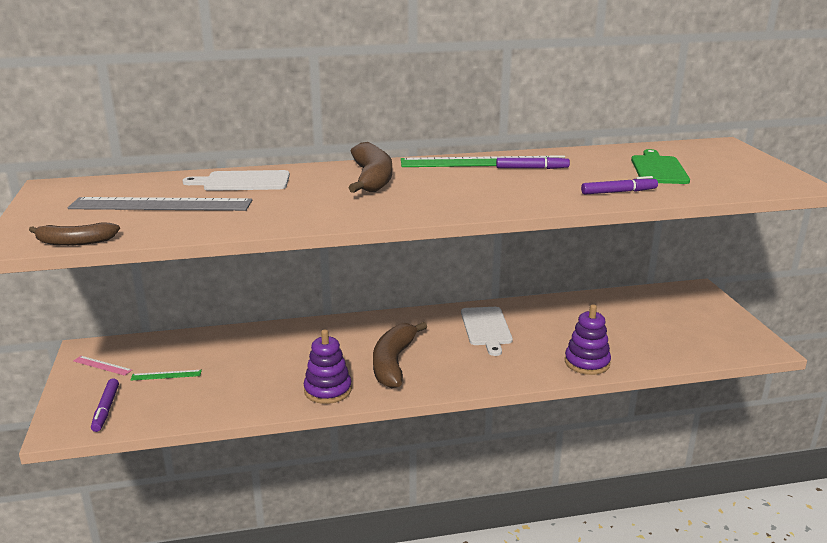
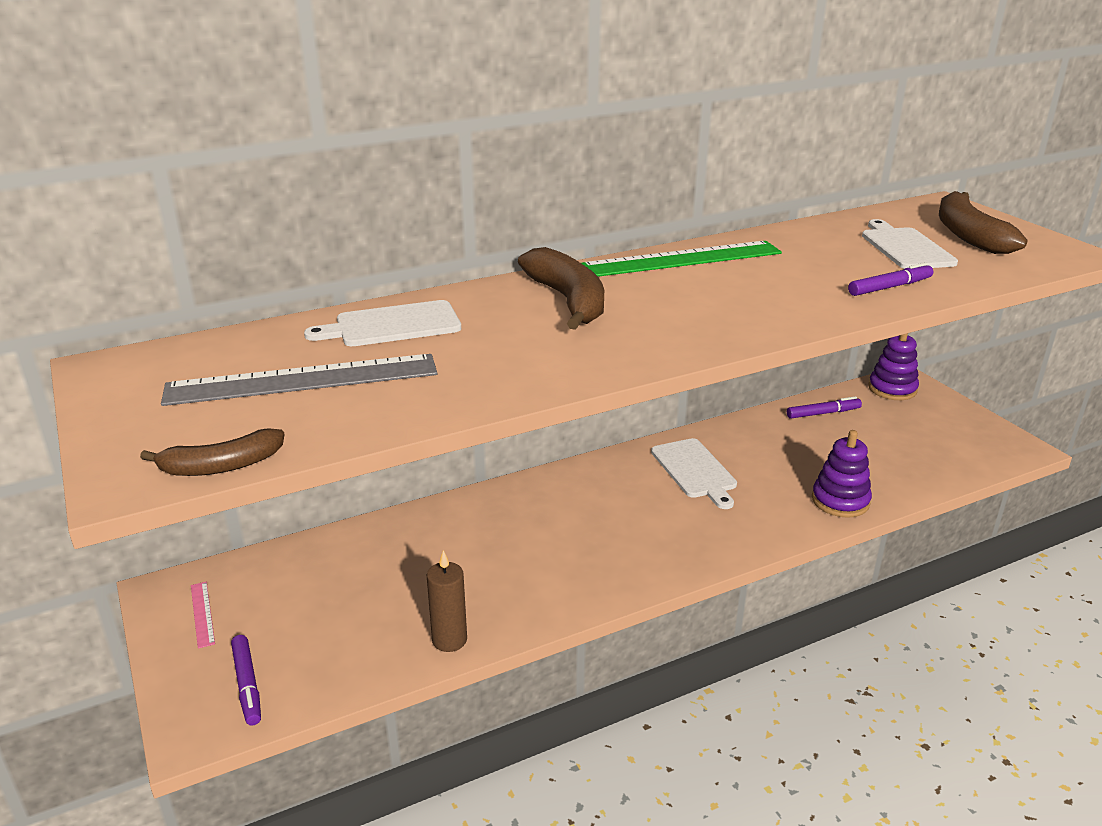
camera: 15 degrees left, 5 degrees up
(102, 365) = (202, 614): pink ruler -> pink ruler turned 60 degrees clockwise
(166, 375) = (307, 613): green ruler -> none
(247, 405) = (449, 640): none -> brown candle
(328, 390) = (545, 597): purple stacking toy -> purple stacking toy (892, 389)
(393, 363) = (608, 540): brown banana -> brown banana (968, 235)
(532, 168) = (757, 262): purple marker -> purple marker (823, 413)
(658, 169) = (905, 247): green cutting board -> white cutting board

